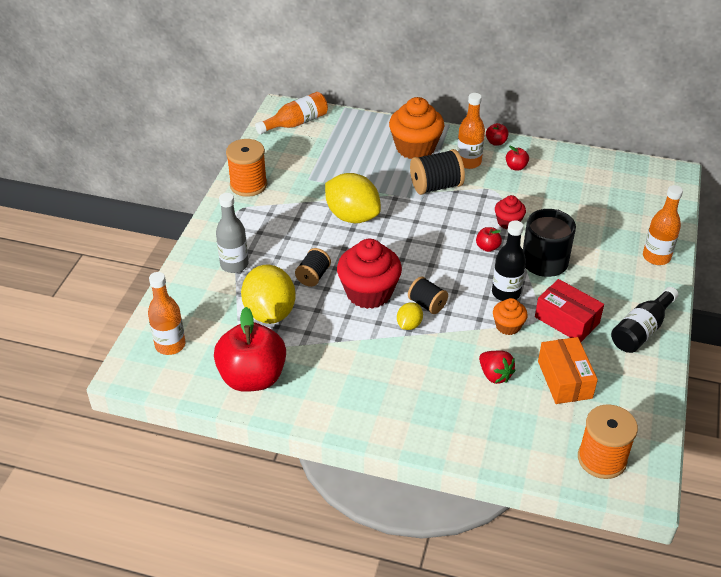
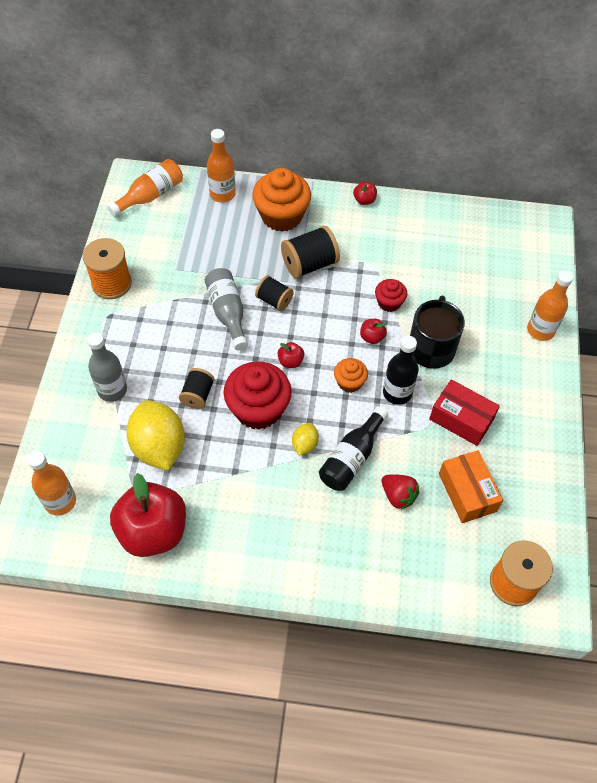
camera: 10 degrees left, 15 degrees up
(352, 216) = (228, 313): yellow lemon -> grey bottle
(427, 304) = (319, 416): black spool -> black spool (274, 300)
(468, 162) = (339, 229): orange bottle -> orange bottle (222, 194)
(508, 326) = (404, 434): orange cupcake -> orange cupcake (349, 382)
(516, 167) = (388, 230): red apple -> red apple (290, 361)
(641, 330) = (535, 422): black bottle -> black bottle (352, 458)

